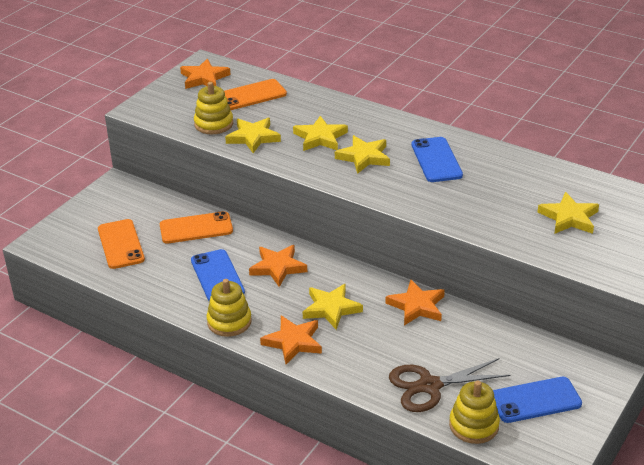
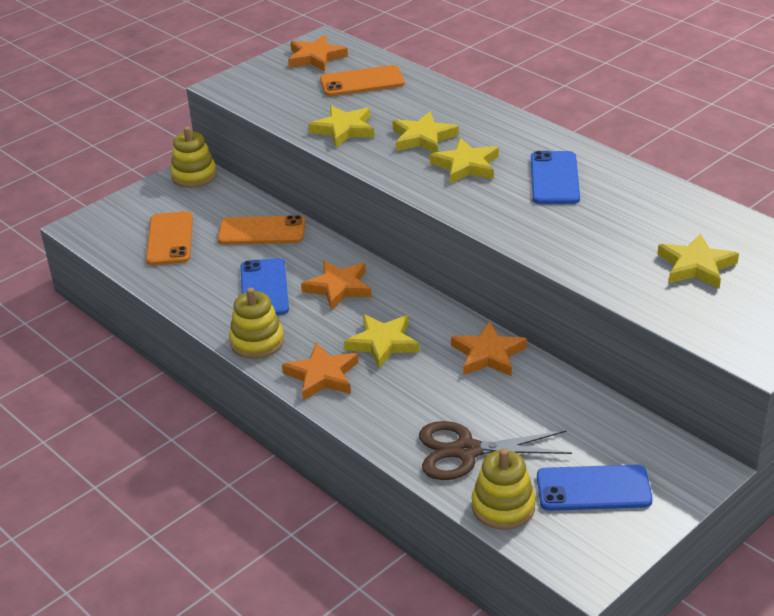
camera: 15 degrees right, 0 degrees up
(213, 124) = (304, 110): yellow stacking toy -> yellow stacking toy (194, 176)

